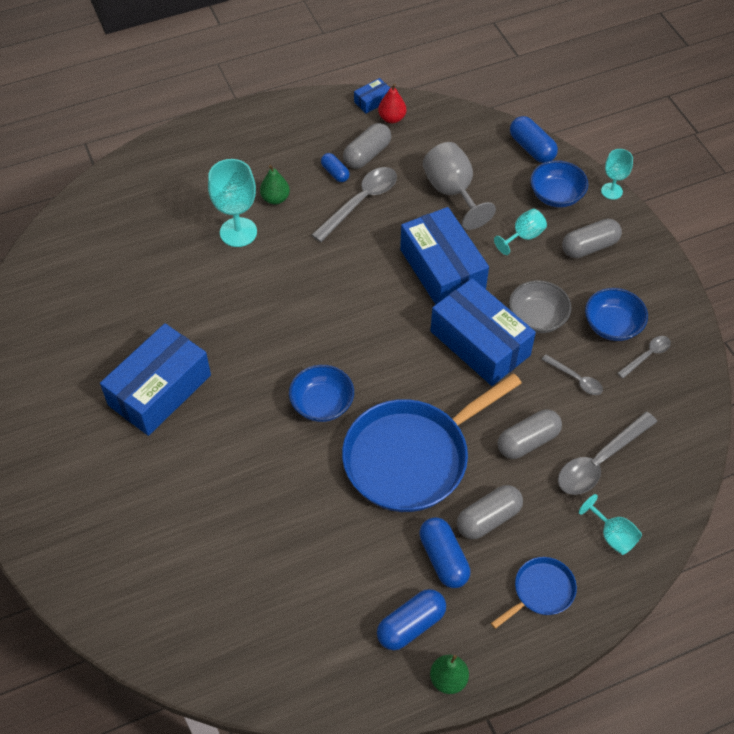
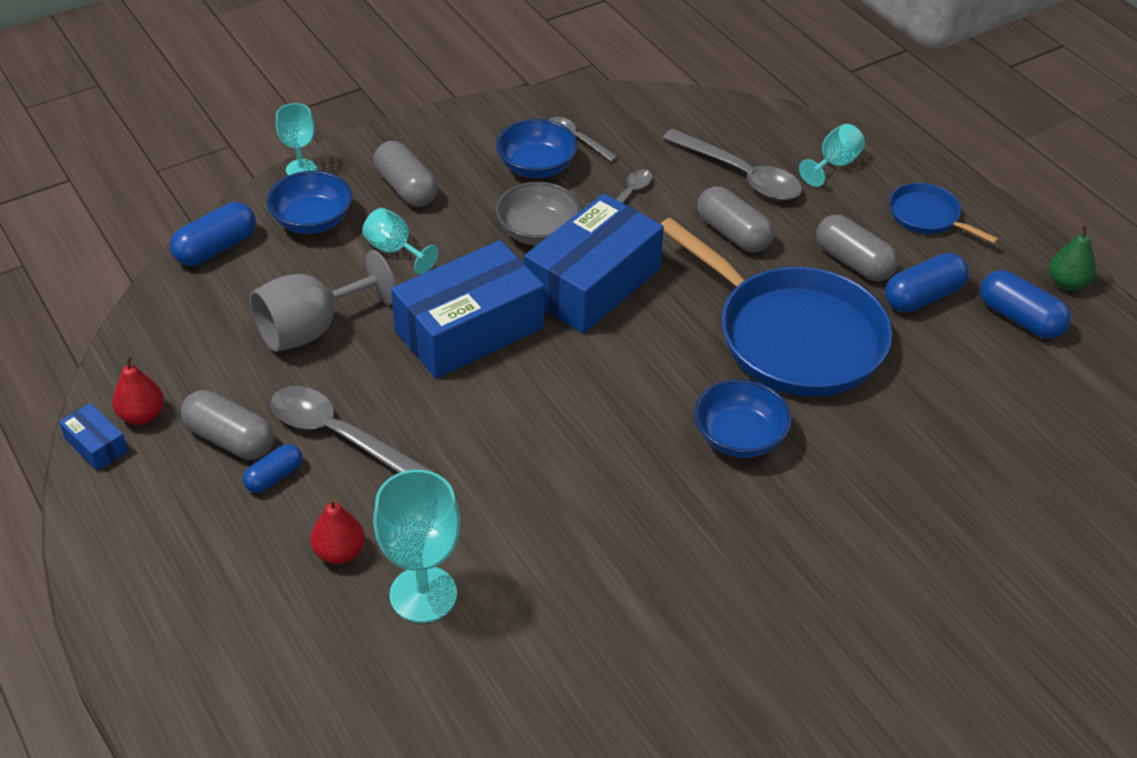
camera: 100 degrees left, 10 degrees down
(160, 390) = (775, 646): blue box -> none
(275, 198) = (339, 552): green pear -> red pear

